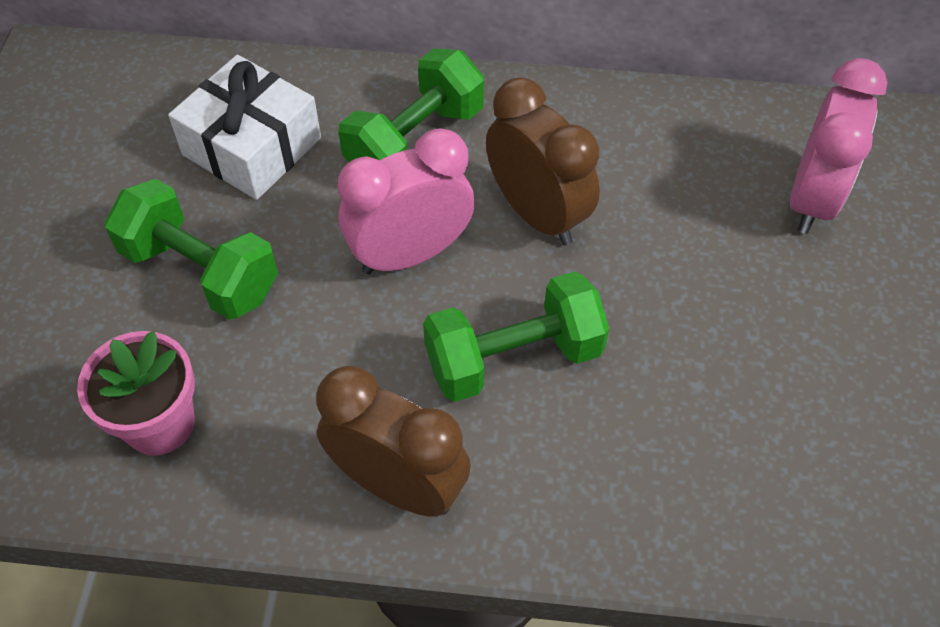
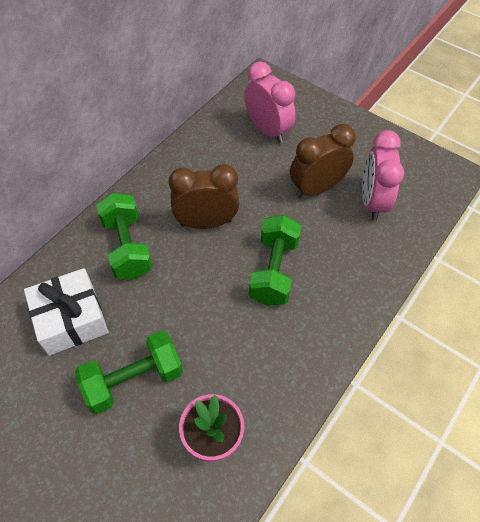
camera: 60 degrees left, 0 degrees up
(398, 485) = (309, 348): brown clock -> brown clock (316, 188)
(410, 254) = (191, 282): pink clock -> pink clock (372, 202)

